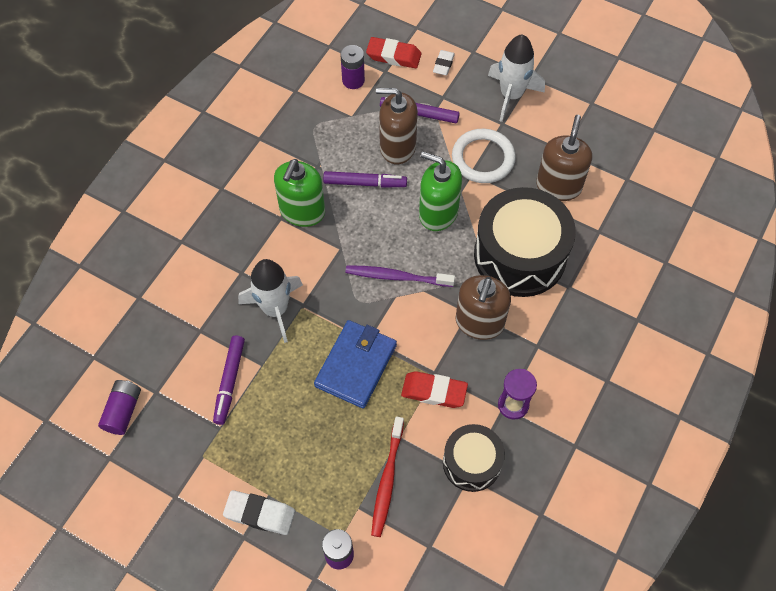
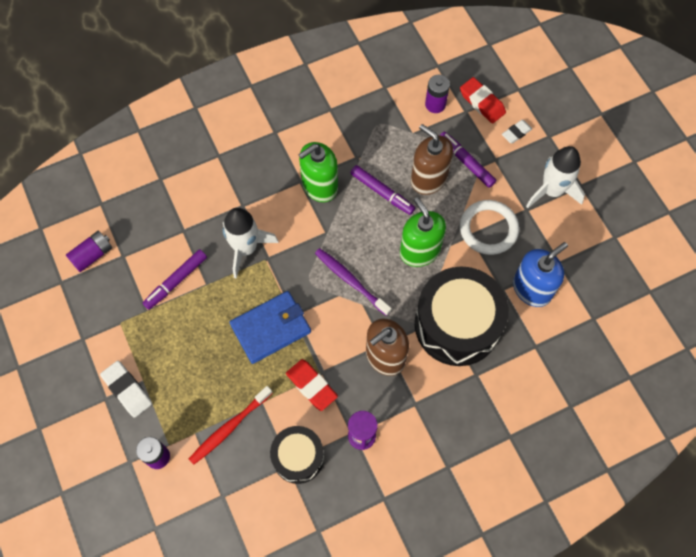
camera: 35 degrees right, 5 degrees up
(558, 186) = (532, 289): brown soap dispenser -> blue soap dispenser

